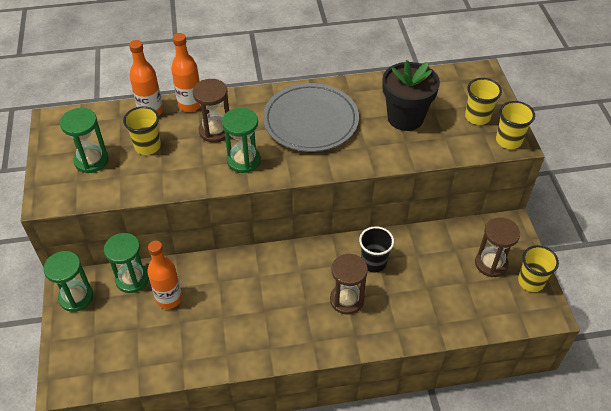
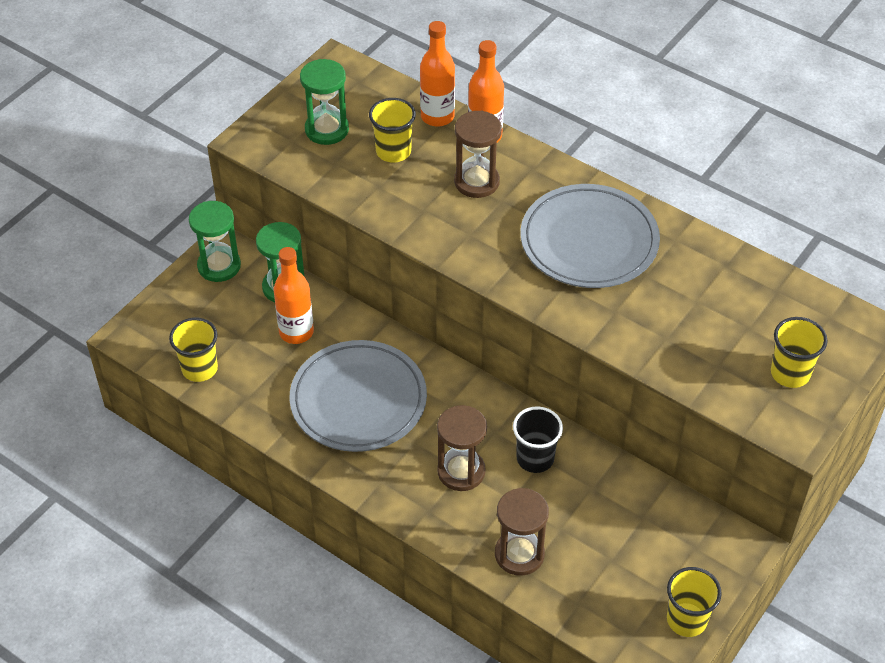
camera: 45 degrees right, 0 degrees up
(243, 160) = (468, 233): green hourglass -> none
(249, 307) = (358, 400): none -> grey plate
(405, 118) = (700, 313): black flower pot -> none
(491, 263) = (665, 565): brown hourglass -> brown hourglass (519, 554)
(508, 141) = (791, 426): yellow cup -> yellow cup (199, 369)

